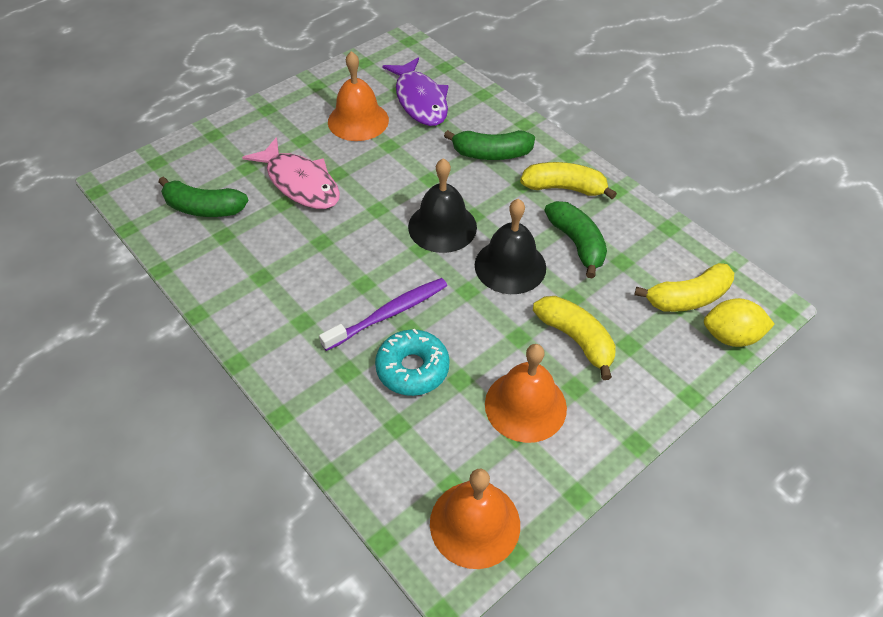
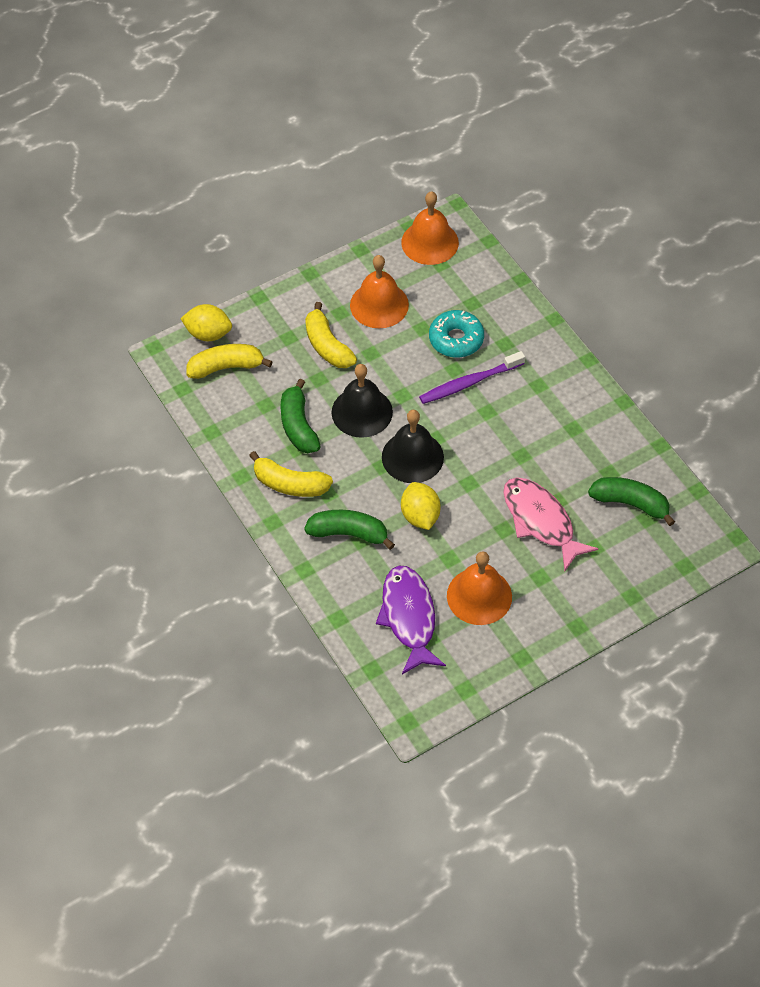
camera: 170 degrees left, 5 degrees up
(424, 175) = (420, 516): none -> yellow lemon

